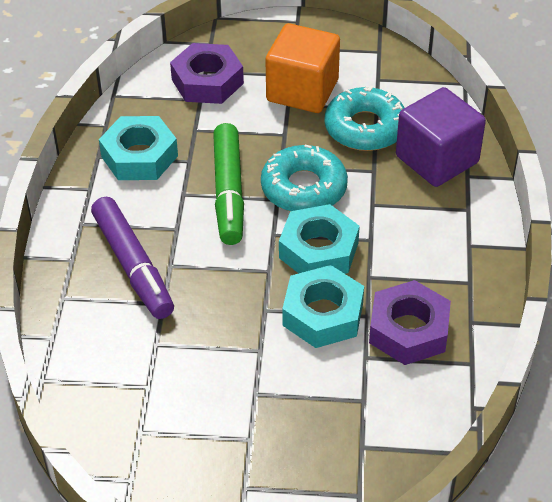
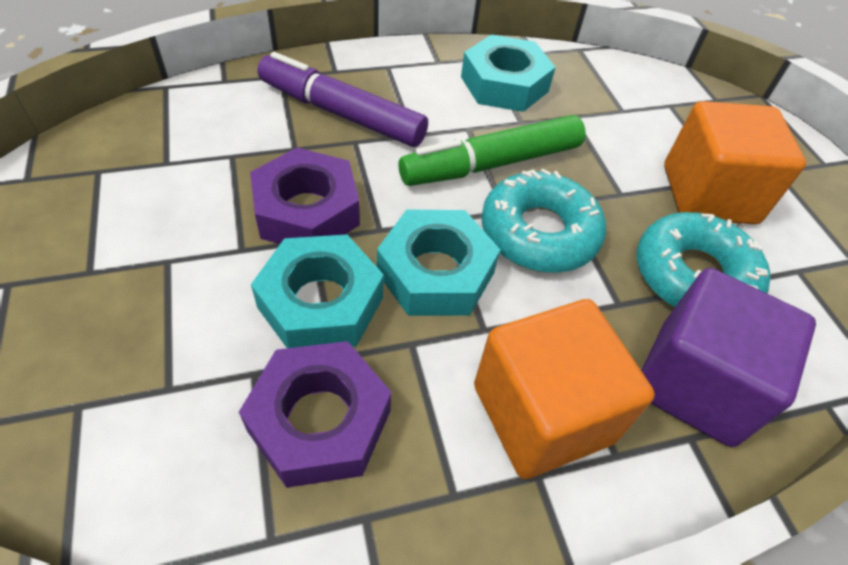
camera: 65 degrees right, 5 degrees up
(133, 266) = (341, 113): purple marker -> purple marker turned 75 degrees clockwise
(207, 81) = (655, 109): purple nut -> purple nut (307, 211)
(435, 231) = (542, 413): none -> orange cube

